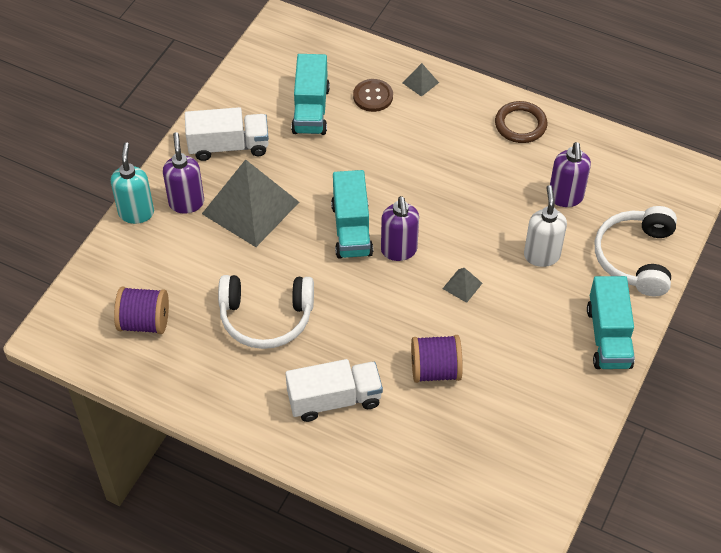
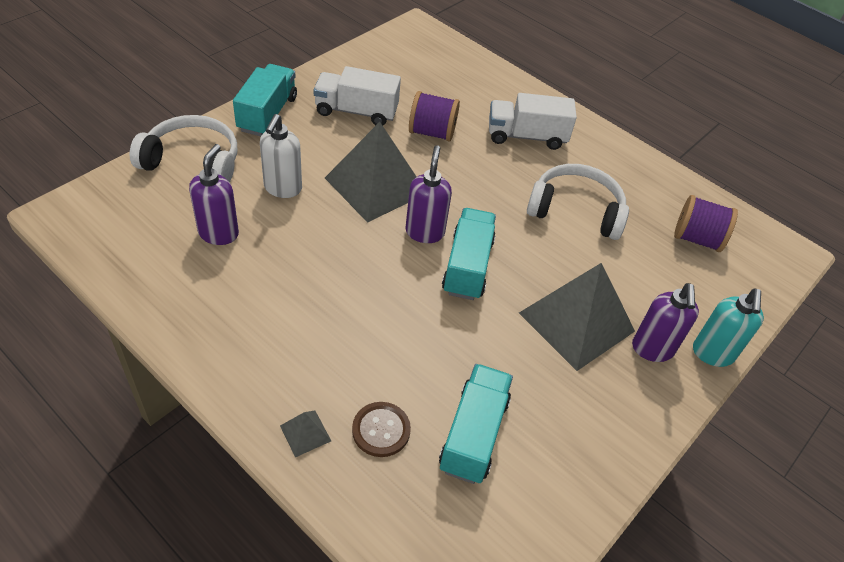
camera: 170 degrees left, 5 degrees down
(228, 146) = (594, 410): white truck -> white truck (356, 111)
(462, 286) = (376, 185): grey pyramid -> grey pyramid, size x2.48
(520, 125) = (210, 330): brown ring -> none
(635, 258) = (192, 162): white headphones -> white headphones turned 105 degrees counterclockwise

